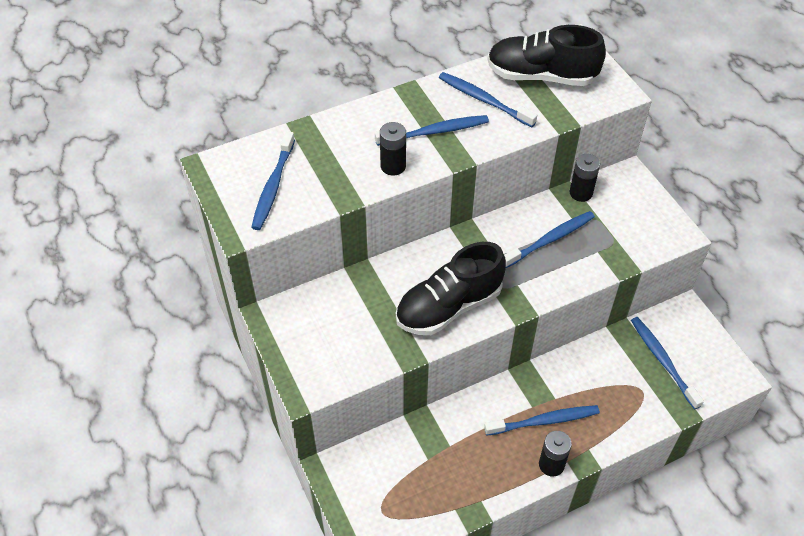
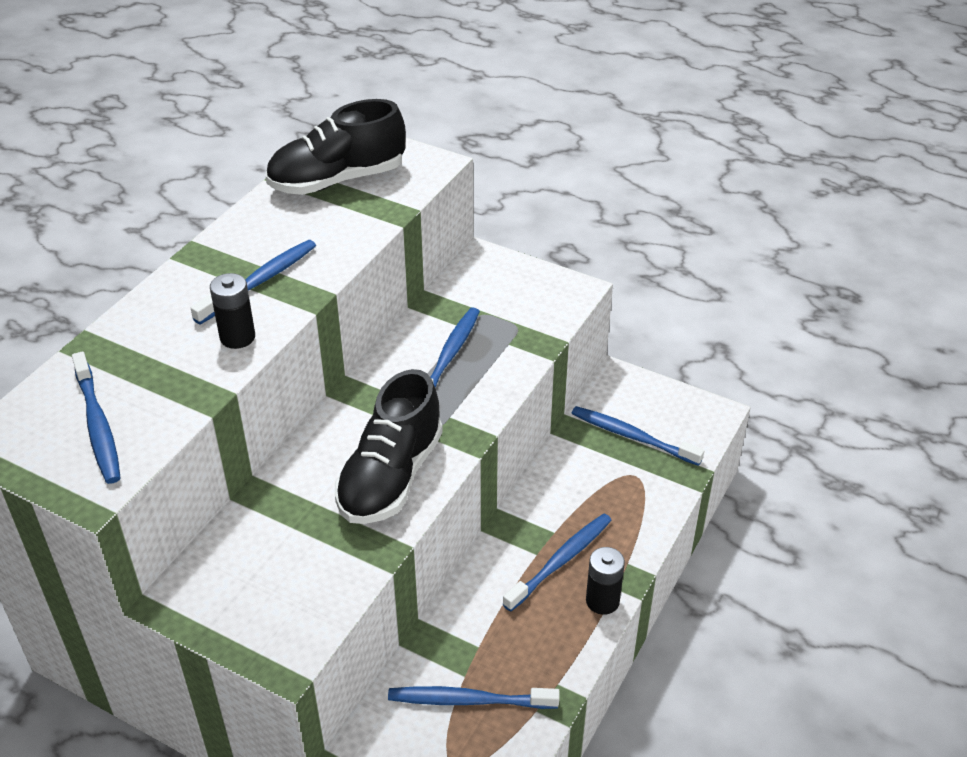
camera: 35 degrees left, 10 degrees down
(483, 100) = (291, 228): blue toothbrush -> blue toothbrush (468, 700)
(581, 193) = (445, 296): black battery -> none

